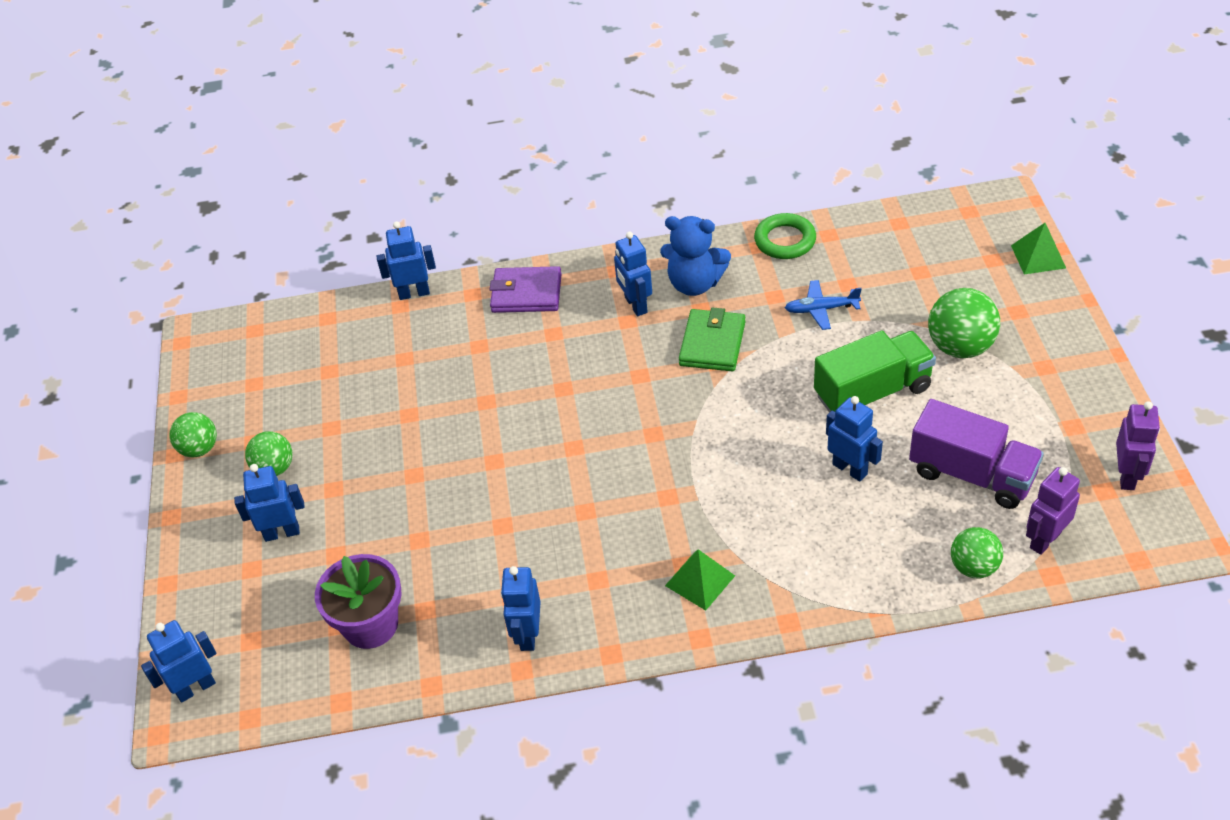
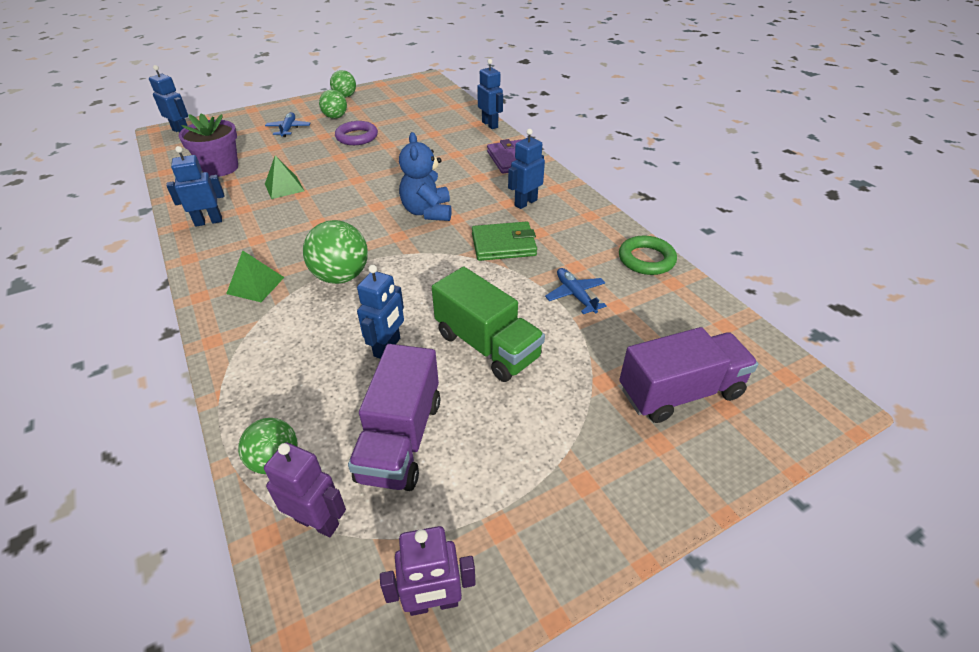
camera: 65 degrees right, 5 degrees down
(282, 533) = (288, 129): blue robot -> blue plane
(363, 448) = (357, 137): none -> purple ring
(694, 284) = (564, 224): blue teddy bear -> blue teddy bear (427, 212)
(960, 347) = (577, 400): green ball -> green ball (341, 276)
(969, 280) = (680, 392): none -> purple truck
(1038, 256) = (762, 449): green pyramid -> green pyramid (284, 187)

